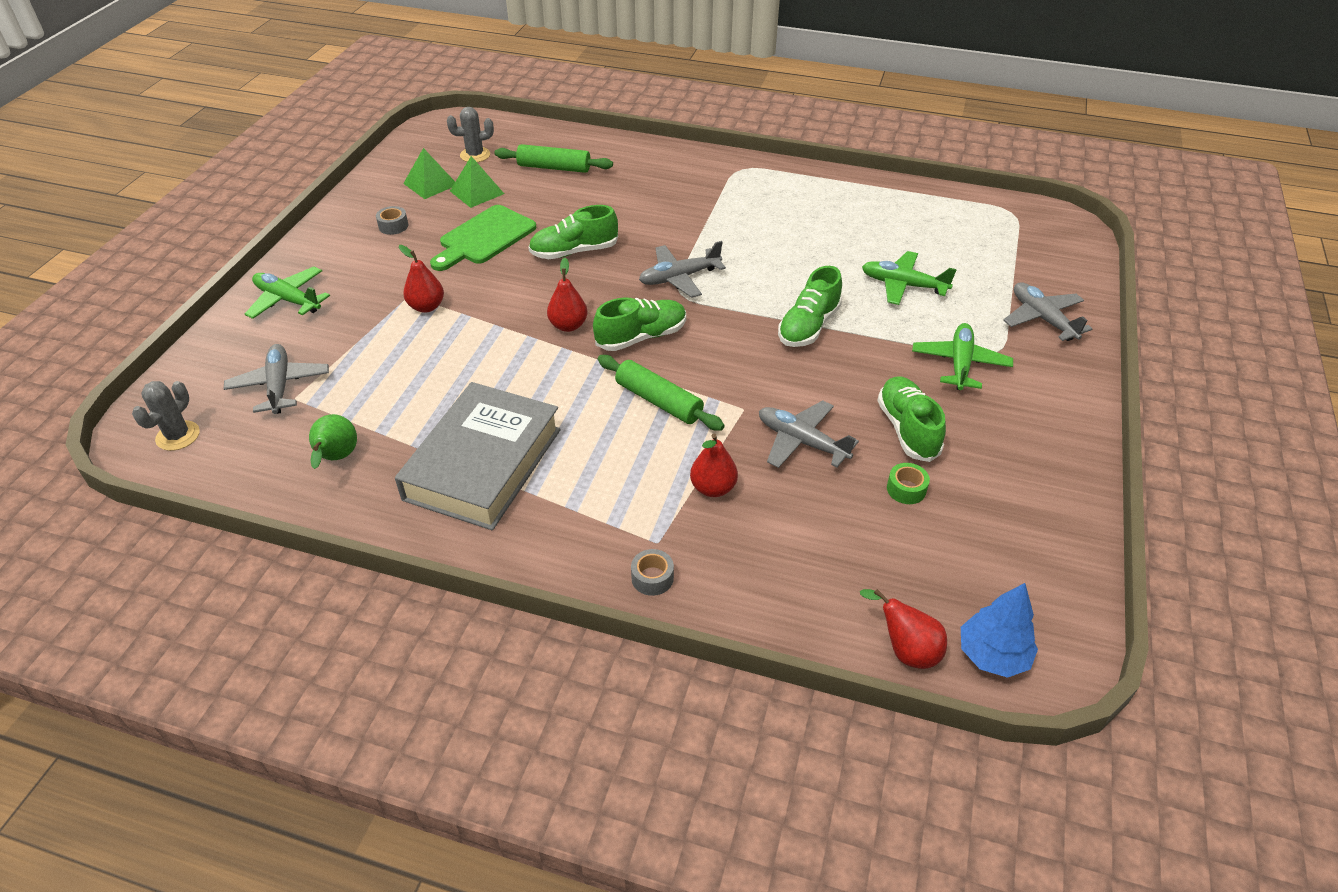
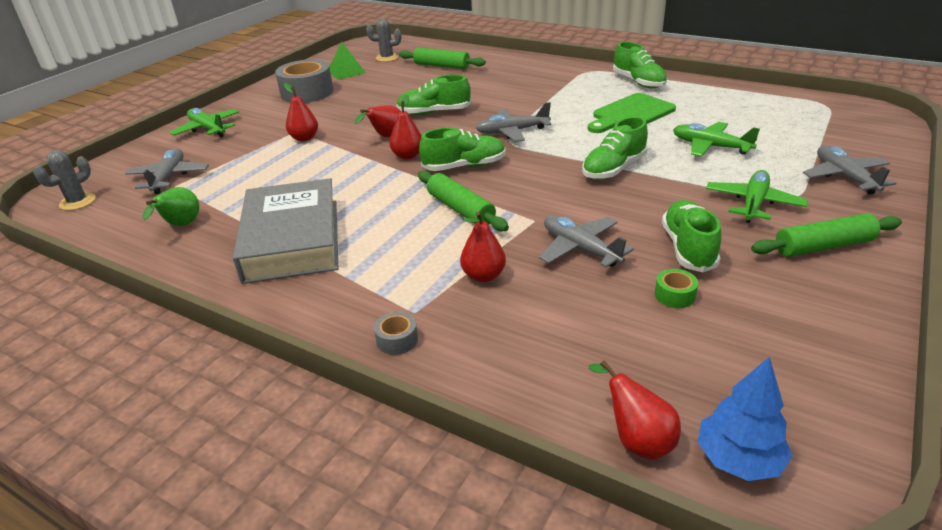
camera: 15 degrees right, 10 degrees down
(393, 226) = (307, 93): grey tape -> grey tape, size x2.32
(477, 192) = (377, 77): green pyramid -> none
(483, 464) = (292, 240): grey book -> grey book turned 45 degrees counterclockwise
(484, 238) = (369, 102): green cutting board -> green cutting board (630, 114)
(530, 297) = (386, 137): none -> red pear
(804, 186) = (638, 82): none -> green shoe
(1032, 413) = (823, 246): none -> green rolling pin

